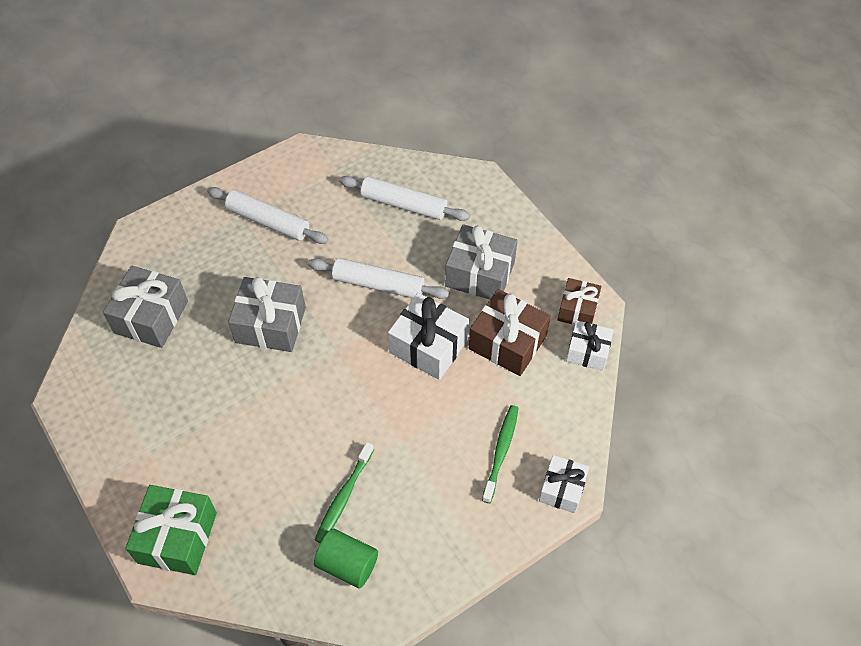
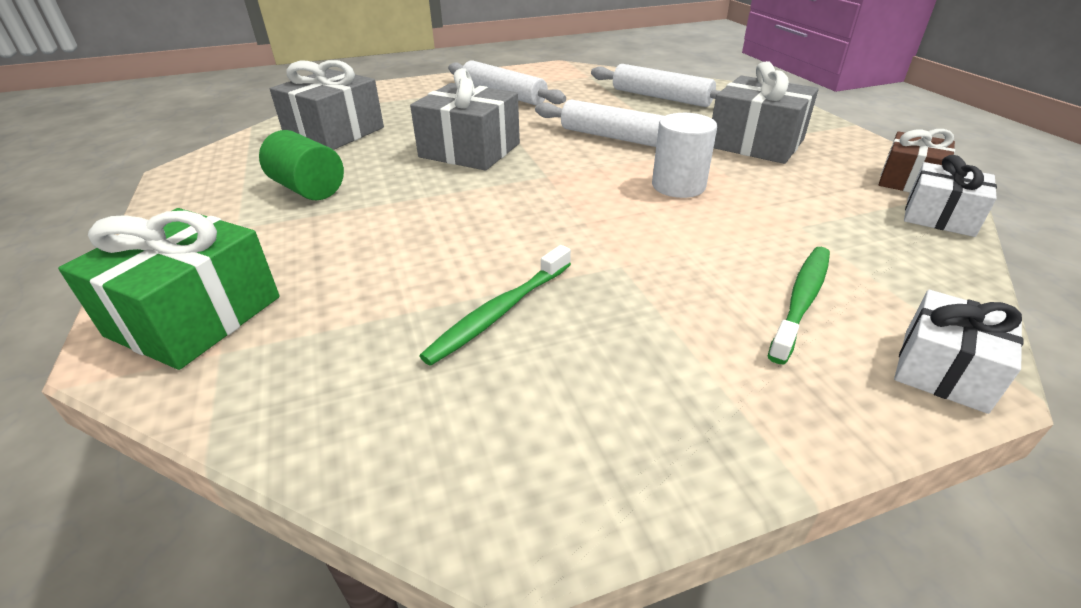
camera: 15 degrees right, 20 degrees down
(347, 564) = (467, 409): green cylinder -> green cylinder (308, 189)
(428, 346) = (678, 186): white gift -> white cylinder
(507, 342) = (800, 195): brown gift -> none

